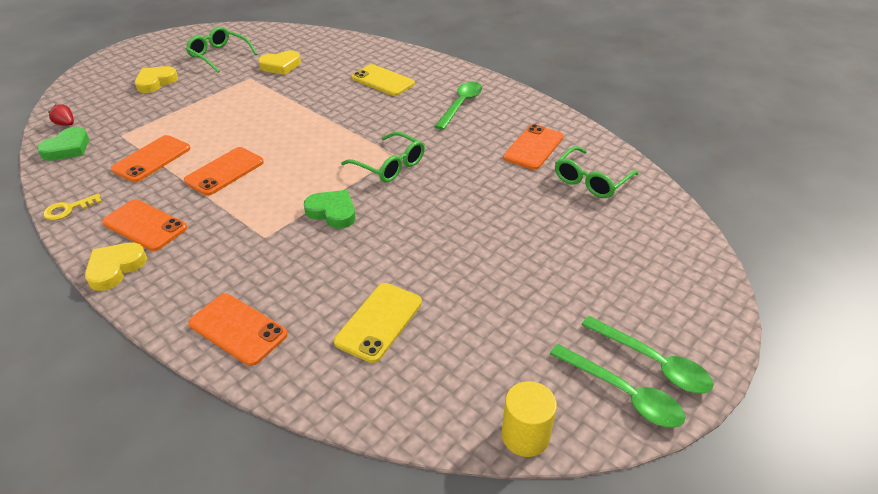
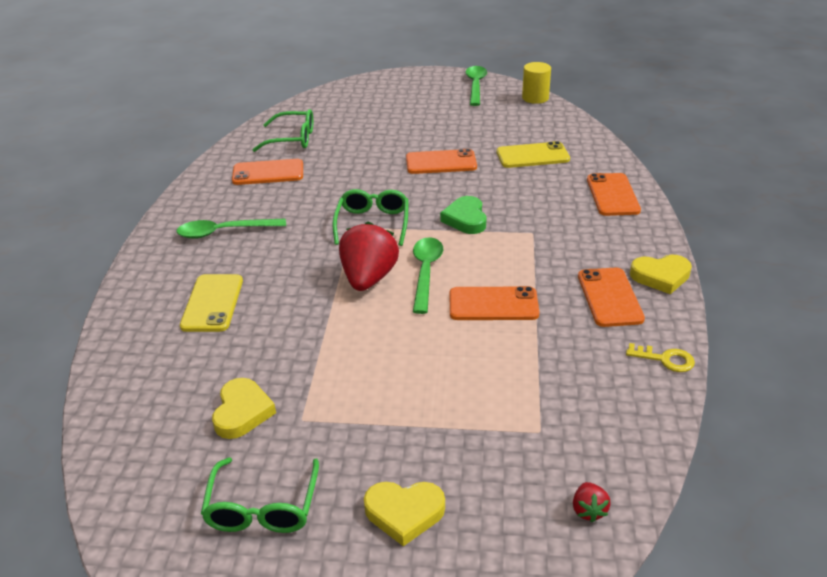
camera: 125 degrees left, 5 degrees down
(67, 148) = (615, 455): green heart -> none
(152, 159) = (540, 367): orange phone -> orange phone (441, 162)
(281, 66) = (242, 412): yellow heart -> yellow heart turned 60 degrees clockwise
(326, 137) = (368, 278): none -> red strawberry
(653, 362) = (444, 84): green spoon -> green spoon (426, 272)

